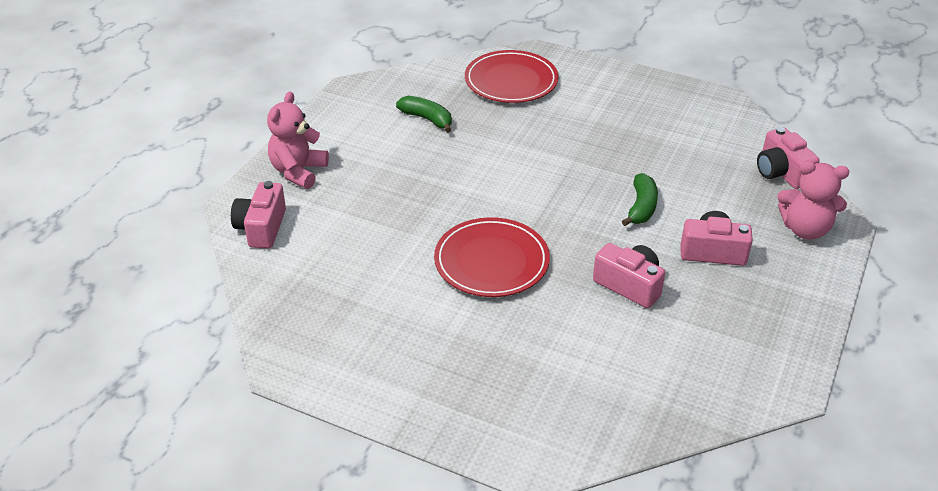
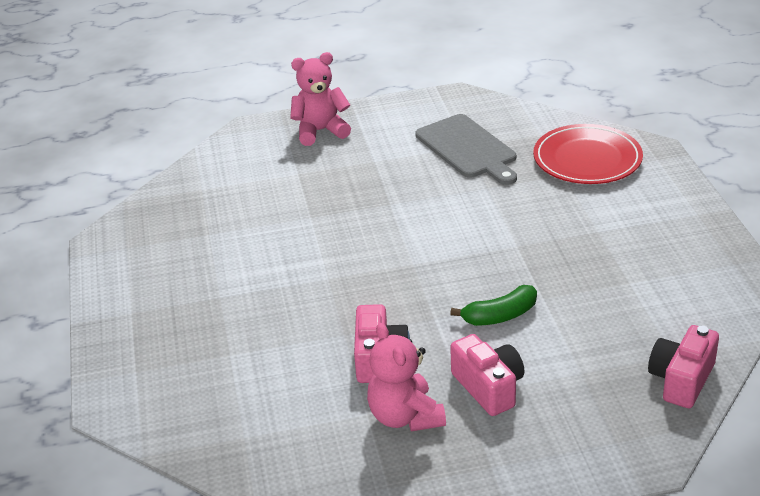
camera: 55 degrees right, 5 degrees down
(261, 228) = (237, 152): pink camera -> none
(427, 119) = (468, 149): green banana -> grey cutting board
(491, 261) = (323, 271): red plate -> none
(805, 229) = (604, 435): pink teddy bear -> pink teddy bear (405, 417)

